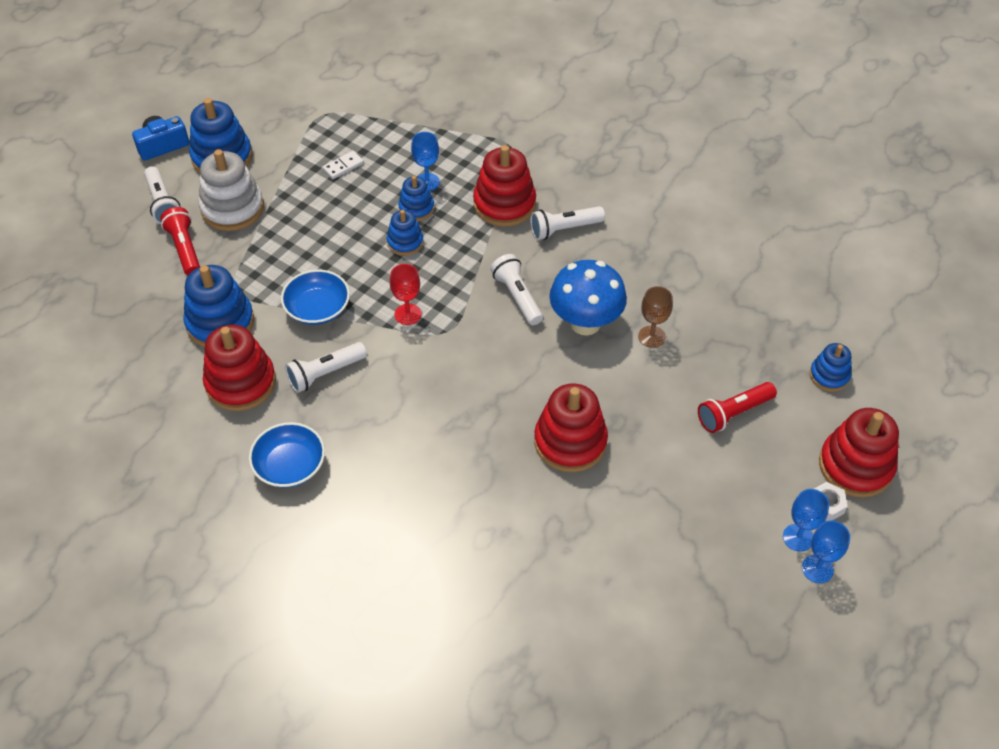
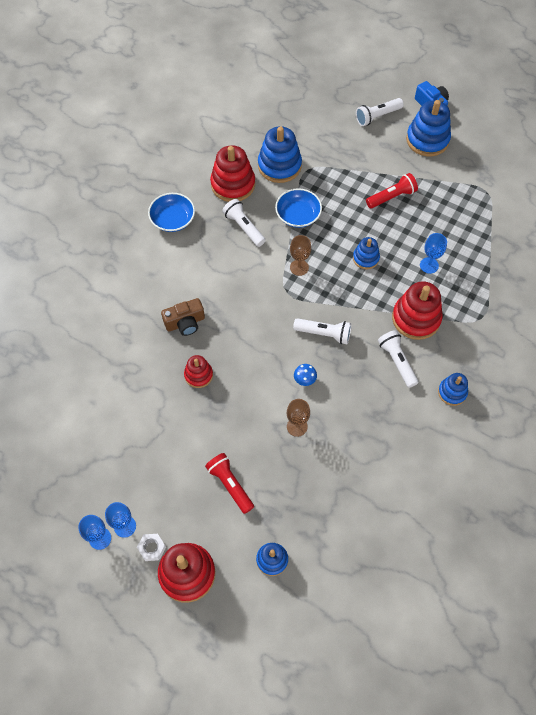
camera: 85 degrees right, 10 degrees up
(185, 249) = (339, 136): red flashlight -> red flashlight (391, 197)
(232, 208) = (380, 154): white stacking toy -> none
(343, 166) = (434, 211): white domino -> none
(408, 314) = (299, 267): red goblet -> brown goblet
(416, 208) = (400, 261): blue stacking toy -> blue stacking toy (452, 392)
(482, 455) = (185, 323): none -> brown camera
(517, 297) = (324, 334): white flashlight -> white flashlight turned 45 degrees clockwise
(570, 442) = (198, 375): red stacking toy -> red stacking toy, size x0.57
(585, 323) = (304, 380): blue mushroom -> blue mushroom, size x0.41

